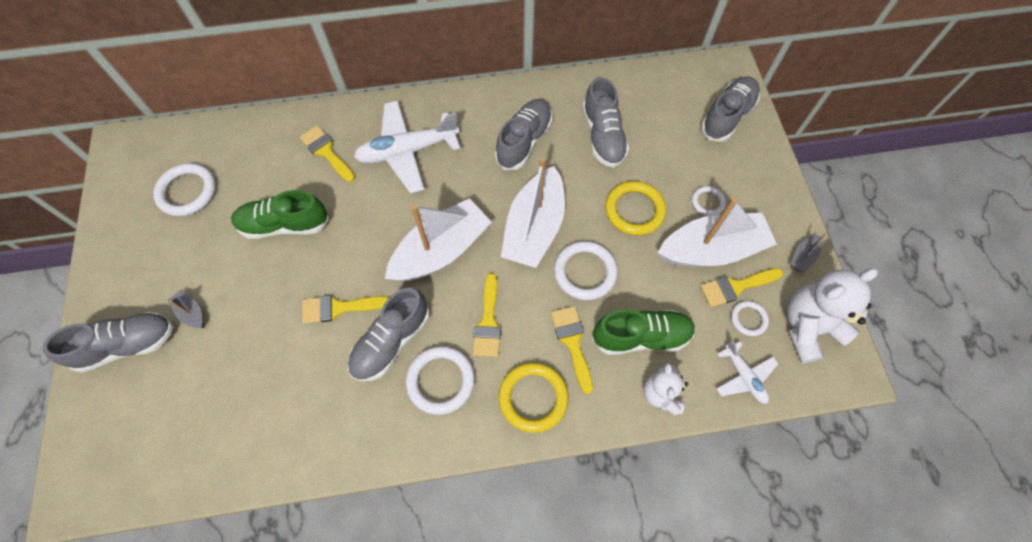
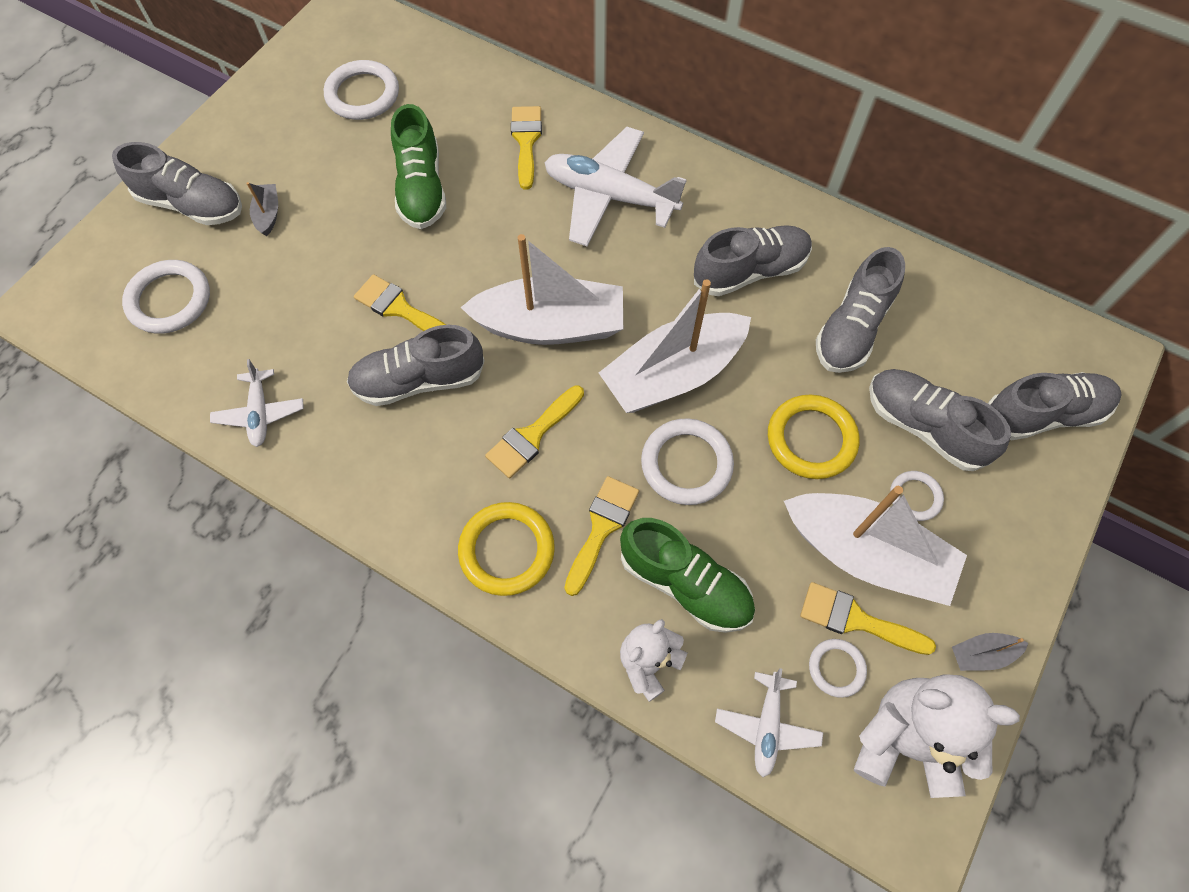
camera: 40 degrees right, 0 degrees up
(284, 225) = (421, 188): green shoe -> green shoe turned 135 degrees counterclockwise
(306, 440) = (260, 413): none -> white plane
(441, 381) = (431, 457): white ring -> white ring (169, 300)
(680, 163) = (923, 426): none -> grey shoe

